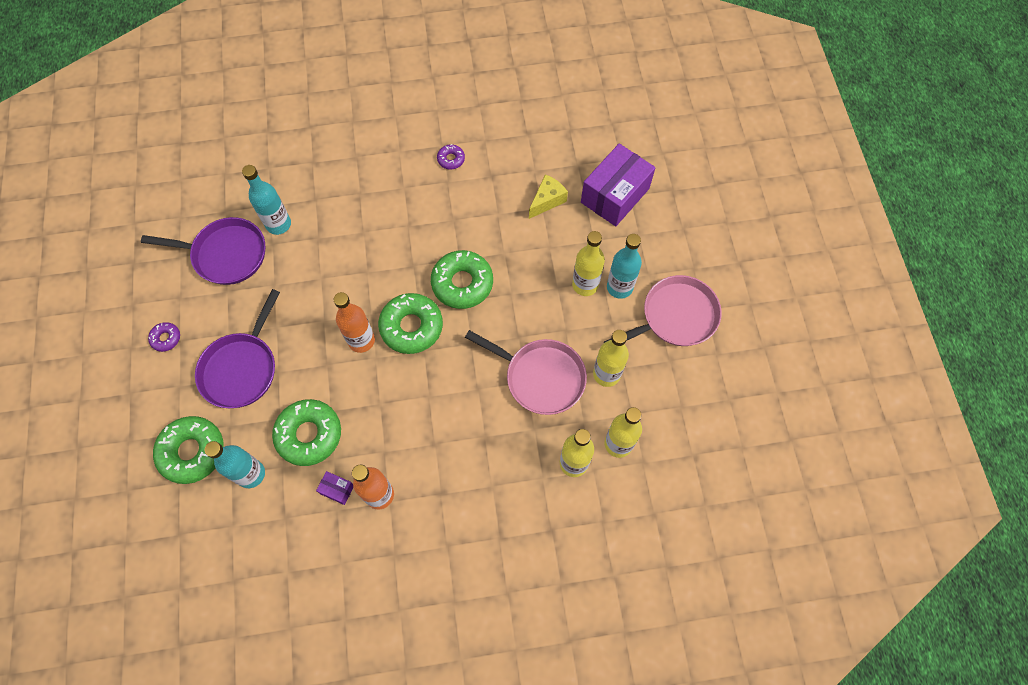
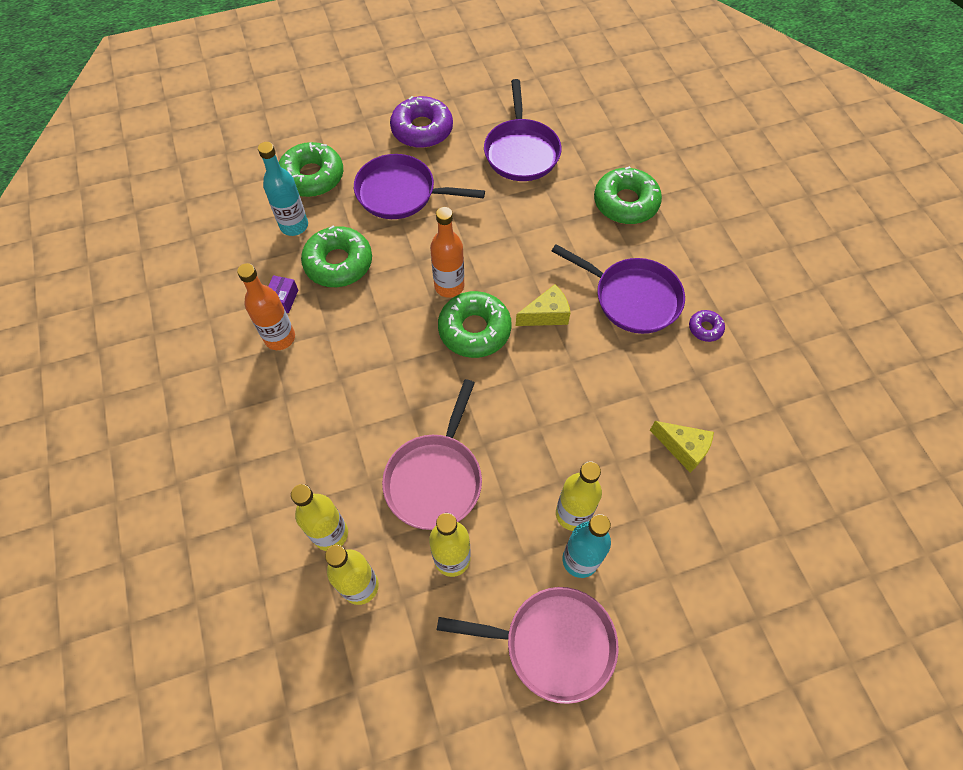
camera: 80 degrees right, 5 degrees down
(166, 338) = (422, 130): purple donut -> purple donut, size x2.08
(278, 224) = (567, 185): turquoise bottle -> none
(410, 202) = (632, 298): none -> purple pan
(410, 268) = (546, 315): none -> yellow cheese
(462, 283) = (540, 371): green donut -> green donut (625, 203)
(615, 195) = (720, 535): purple box -> none
(675, 317) = (553, 644): pink pan -> pink pan turned 45 degrees counterclockwise

